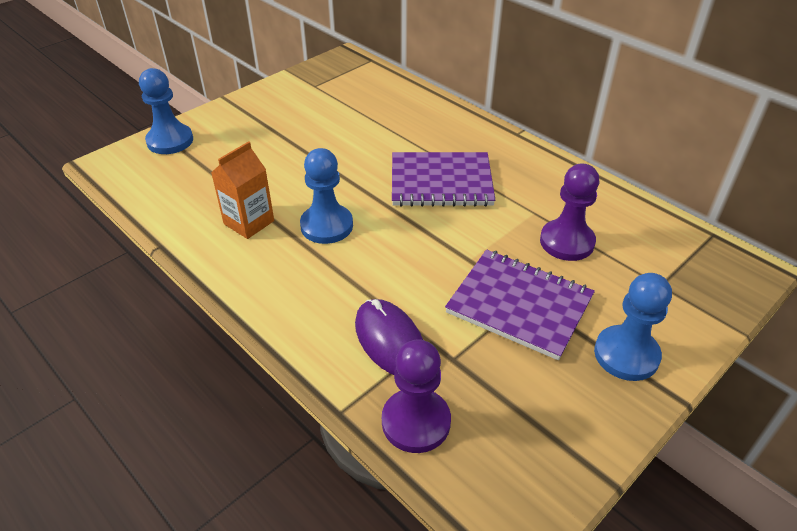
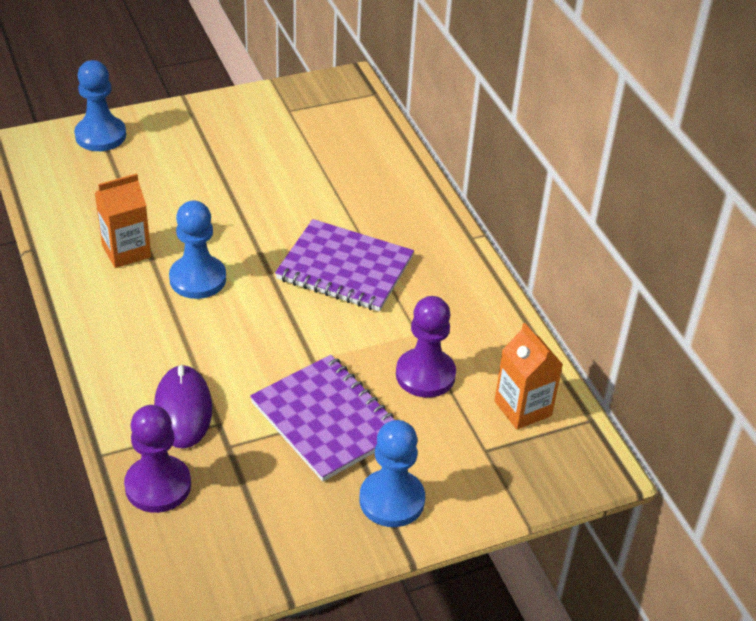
camera: 20 degrees right, 0 degrees up
(659, 243) = (523, 408): none -> orange carton

